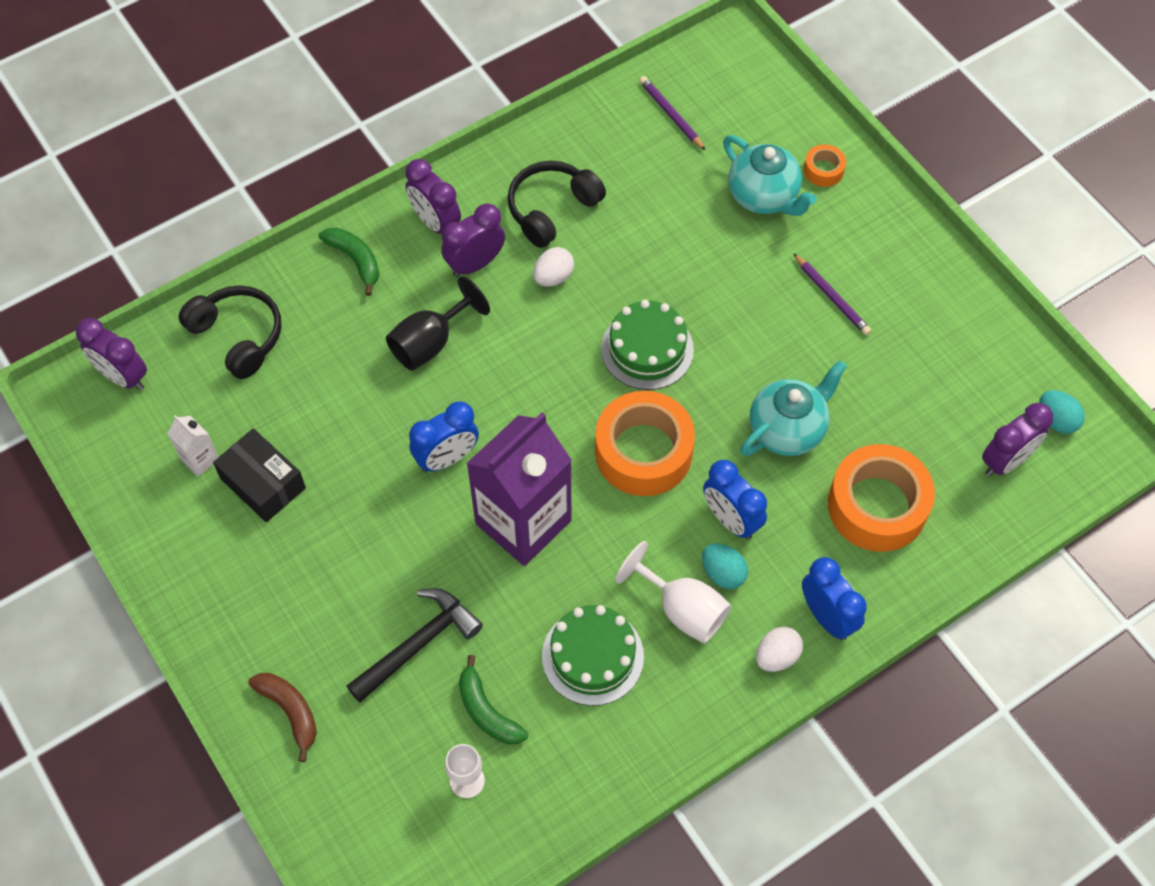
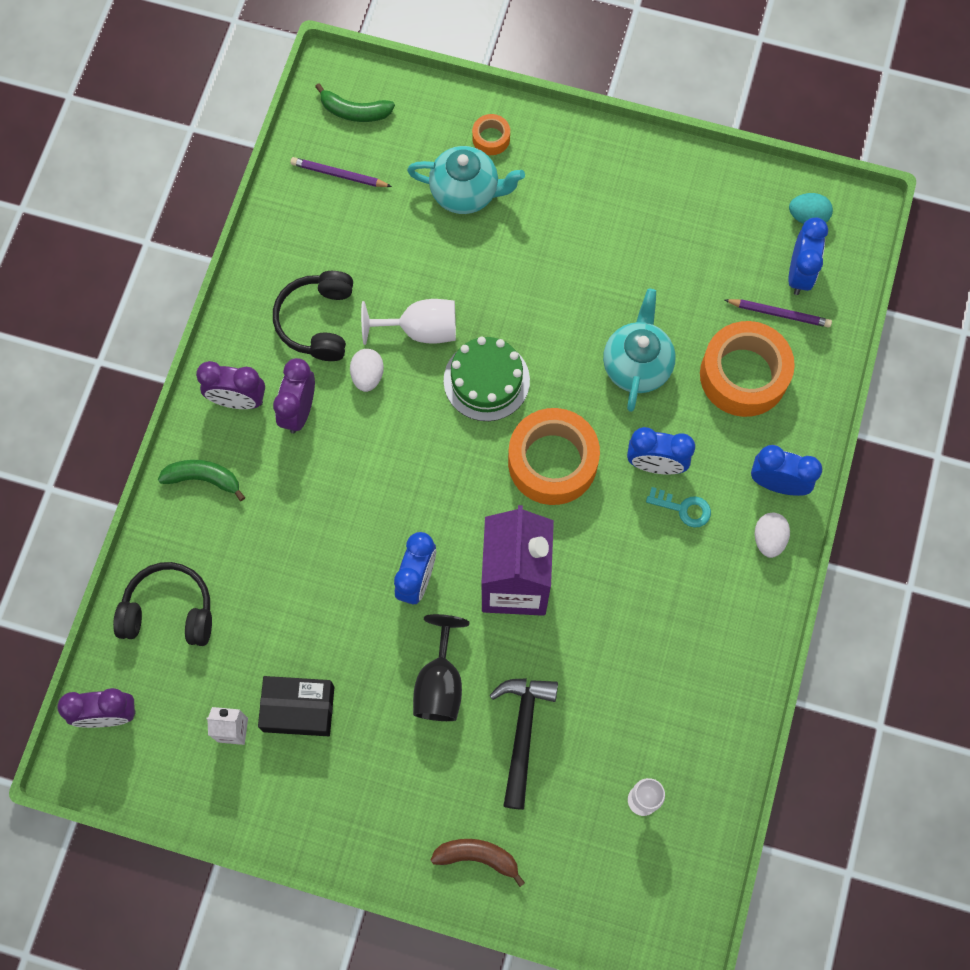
camera: 40 degrees left, 10 degrees up
(430, 343) = (323, 500): black goblet -> black goblet (440, 683)
(487, 711) = (612, 740): green banana -> green banana (355, 111)
(592, 656) = (648, 641): green cake -> none
(682, 609) = (679, 557): white goblet -> white goblet (421, 330)
(723, 573) = (683, 508): turquoise egg -> turquoise key
(831, 297) = (581, 238): purple pencil -> purple pencil (779, 314)
(1006, 461) = (799, 274): purple clock -> blue clock

